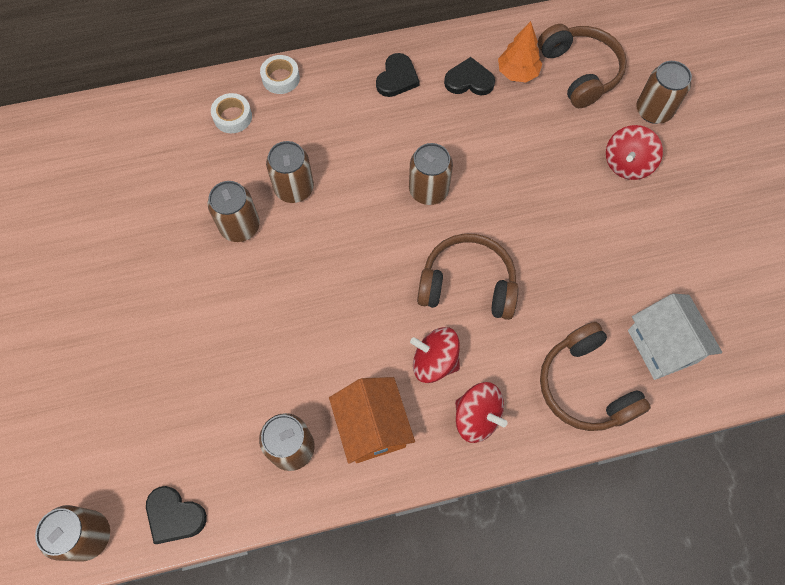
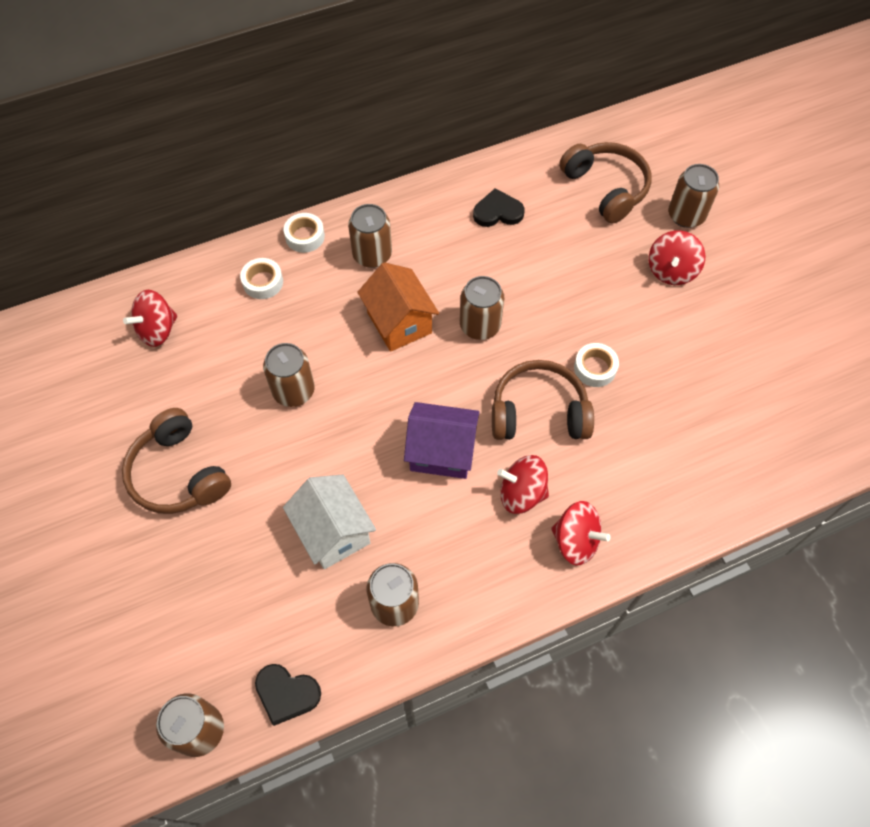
camera: 10 degrees left, 5 degrees down
(127, 148) = (157, 330): none -> red spinning top
(294, 188) = (342, 344): brown can -> brown can (372, 255)
(366, 308) = (441, 452): none -> purple house
(372, 427) = (473, 569): orange house -> orange house (399, 322)
(397, 78) = (424, 219): black heart -> none
(517, 73) = (544, 197): orange tree -> none
(531, 250) = (595, 368): none -> white tape
(585, 386) = (676, 492): brown headphones -> brown headphones (178, 473)
(662, 346) = (743, 441): white house -> white house (333, 532)

